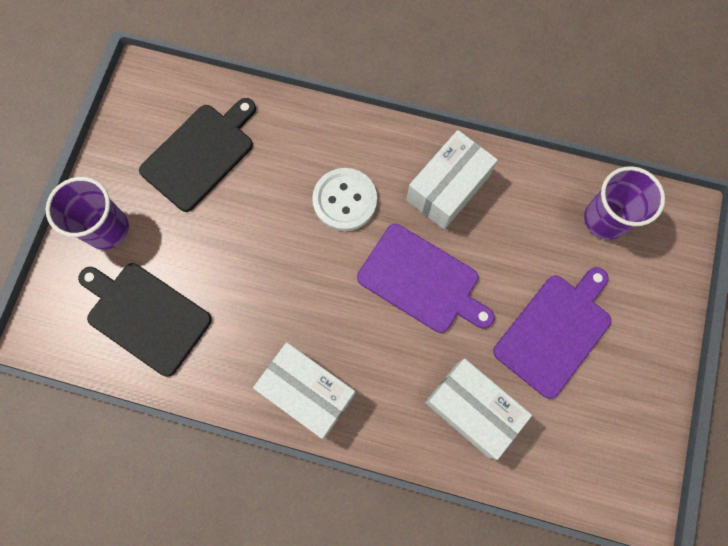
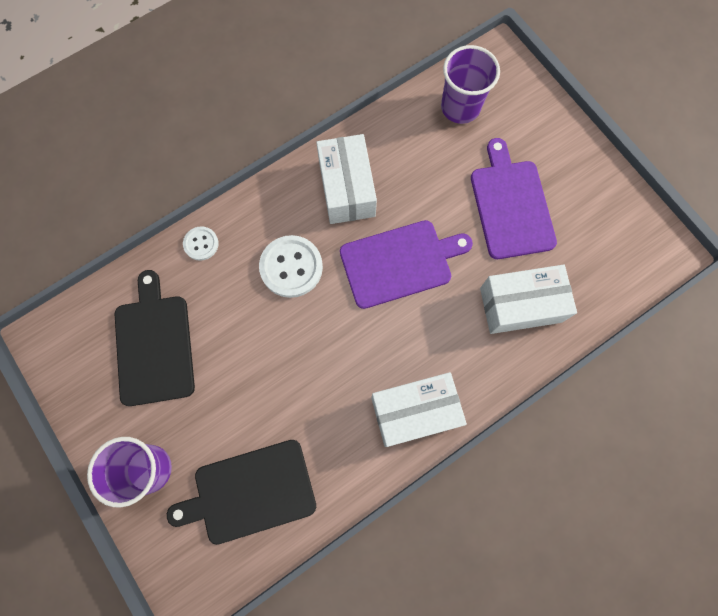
camera: 50 degrees left, 0 degrees up
(306, 120) = (201, 244): none -> white button

